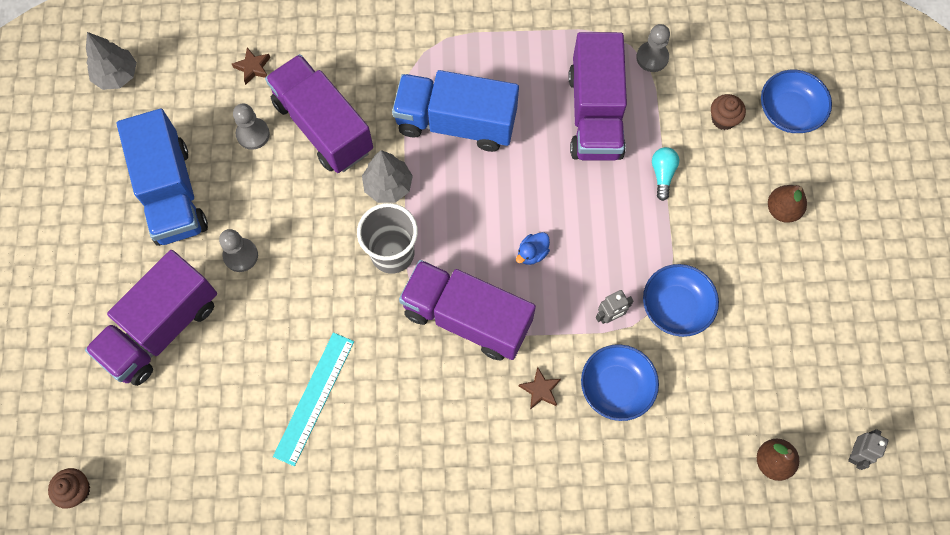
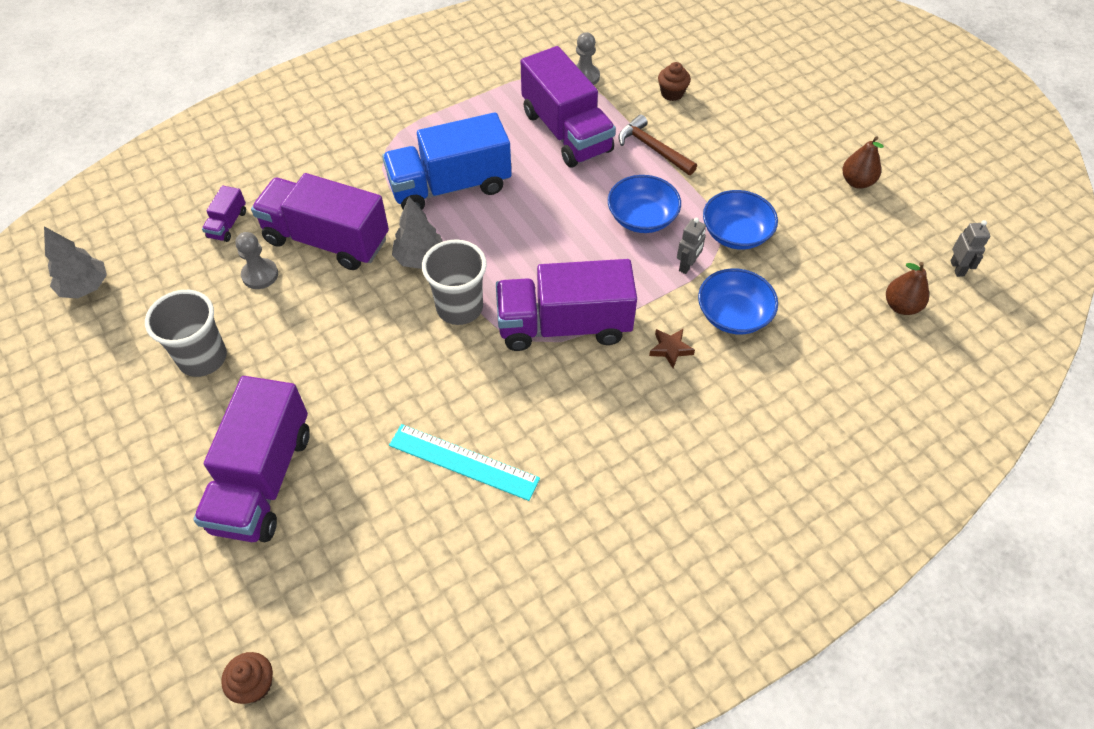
camera: 30 degrees left, 15 degrees down
(171, 193) = (203, 358): blue truck -> grey cup
(240, 255) = (309, 377): grey pawn -> none
(253, 67) = (227, 224): brown star -> purple truck
(314, 398) = (463, 461): turquoise ruler -> turquoise ruler turned 60 degrees counterclockwise
(532, 253) = (586, 250): blue duck -> none
(662, 174) = (653, 149): turquoise light bulb -> brown hammer
(782, 210) = (764, 132): brown pear -> brown pear (857, 182)
(789, 111) = (718, 68): blue bowl -> blue bowl (642, 218)

